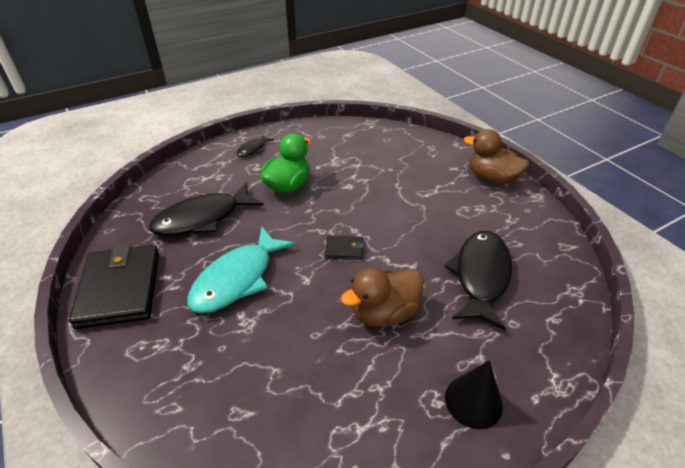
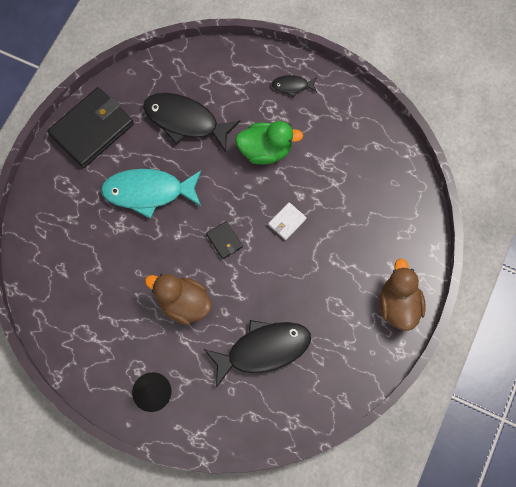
camera: 55 degrees right, 30 degrees up
(364, 203) = (287, 222): none -> white wallet

